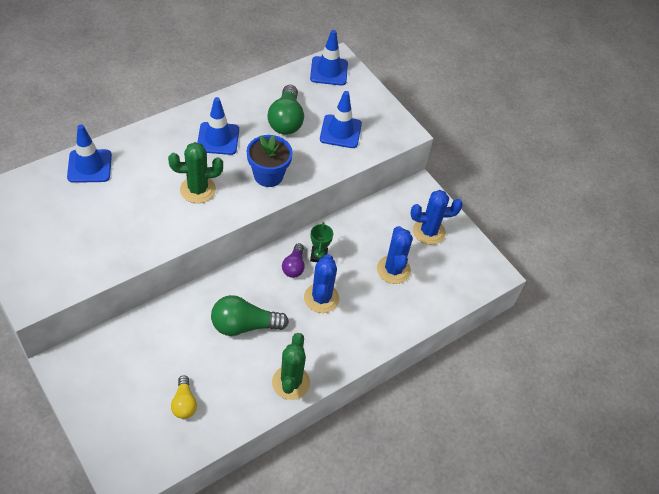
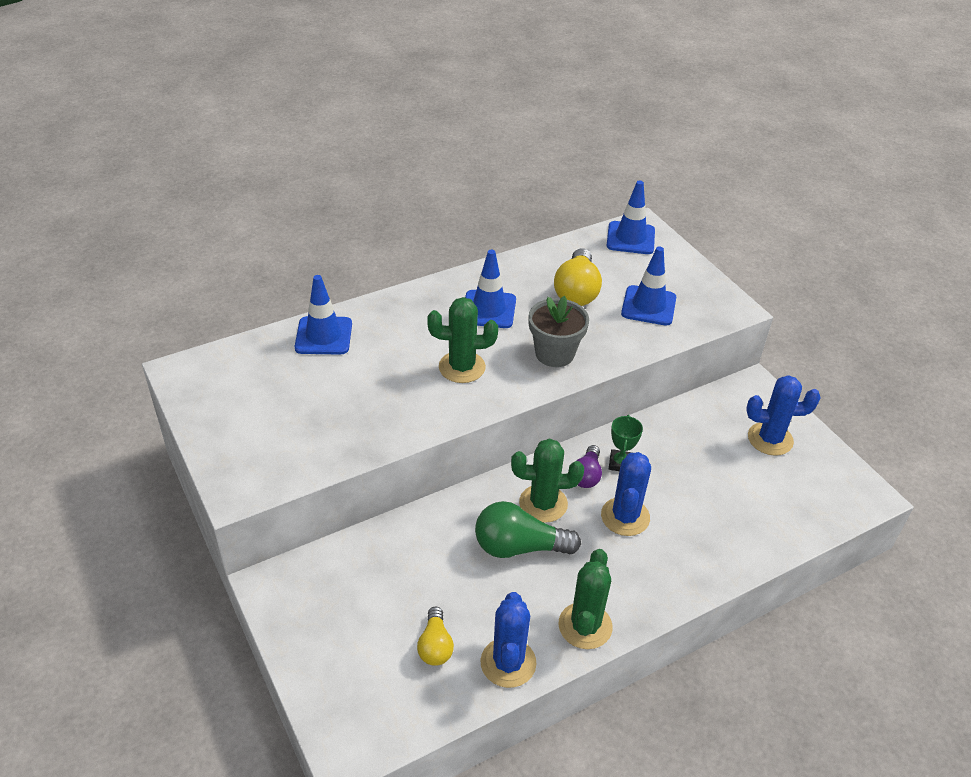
camera: 10 degrees right, 10 degrees down
(262, 290) = (543, 504): none -> green cactus
(268, 175) = (554, 353): blue flower pot -> grey flower pot
(286, 120) = (576, 291): green light bulb -> yellow light bulb
(393, 270) = (724, 485): blue cactus -> blue cactus (508, 663)

